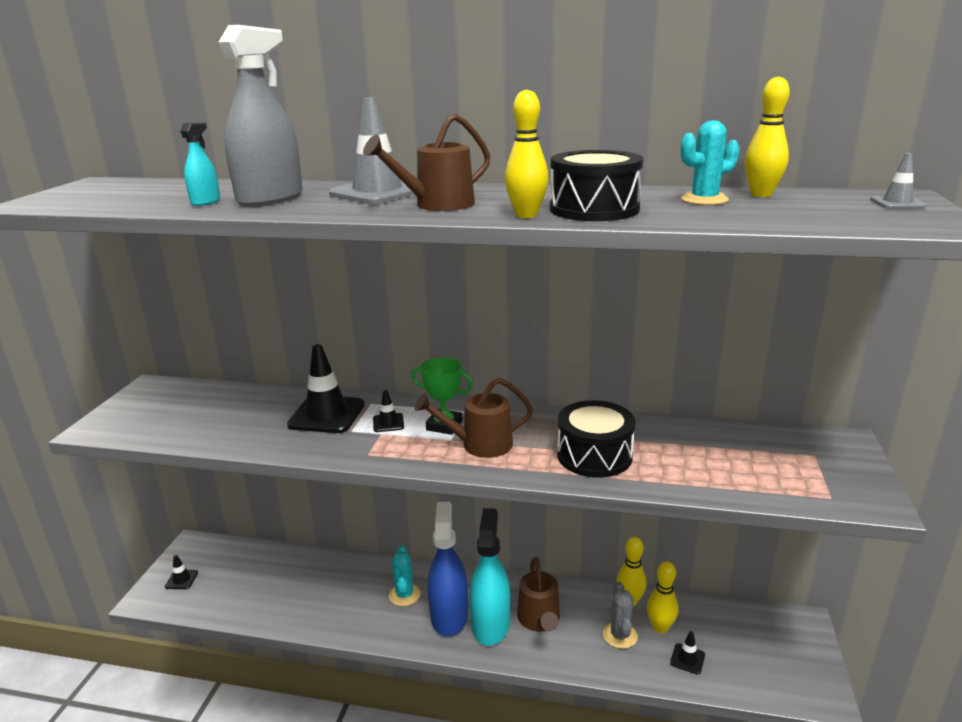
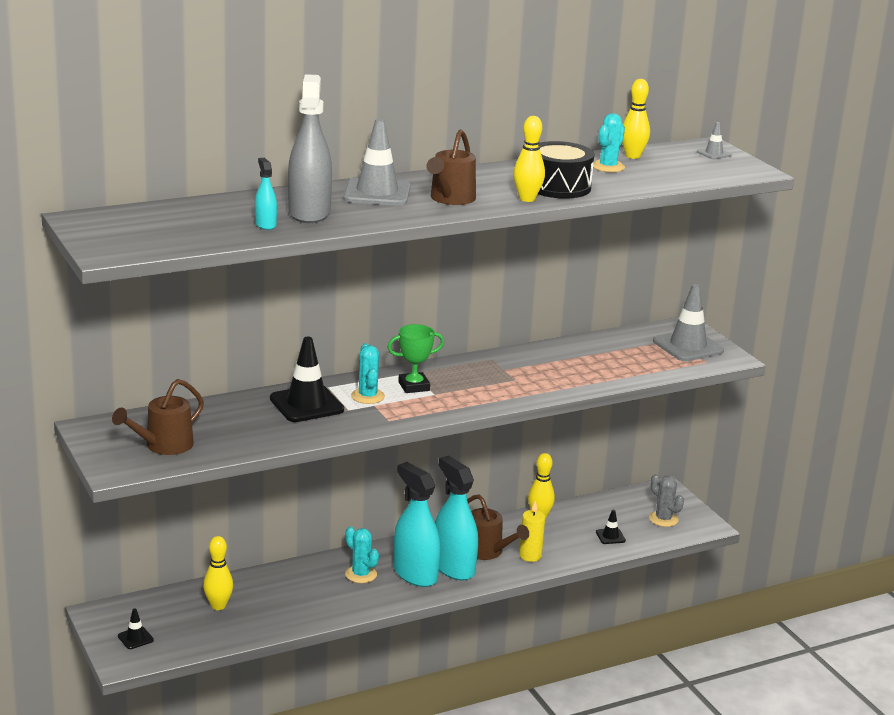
camera: 40 degrees left, 0 degrees up
(388, 423) = (367, 396): black traffic cone -> turquoise cactus
(449, 616) = (415, 574): blue spray bottle -> turquoise spray bottle
(479, 444) = (459, 391): brown watering can -> brown watering can (163, 446)
(577, 645) = (530, 556): none -> yellow candle
(594, 455) = (546, 376): black drum -> none
(620, 635) = (553, 540): grey cactus -> grey cactus (663, 519)
(660, 627) = (576, 525): yellow bowling pin -> yellow bowling pin (218, 606)
(823, 468) = (688, 346): none -> grey traffic cone

